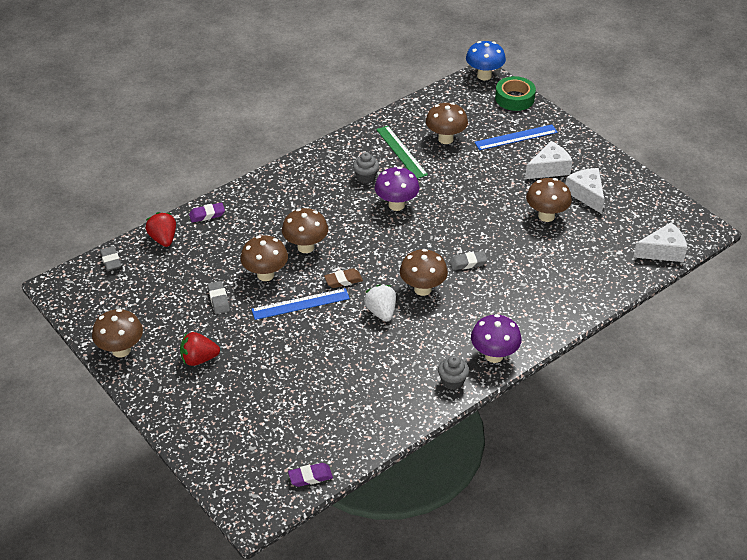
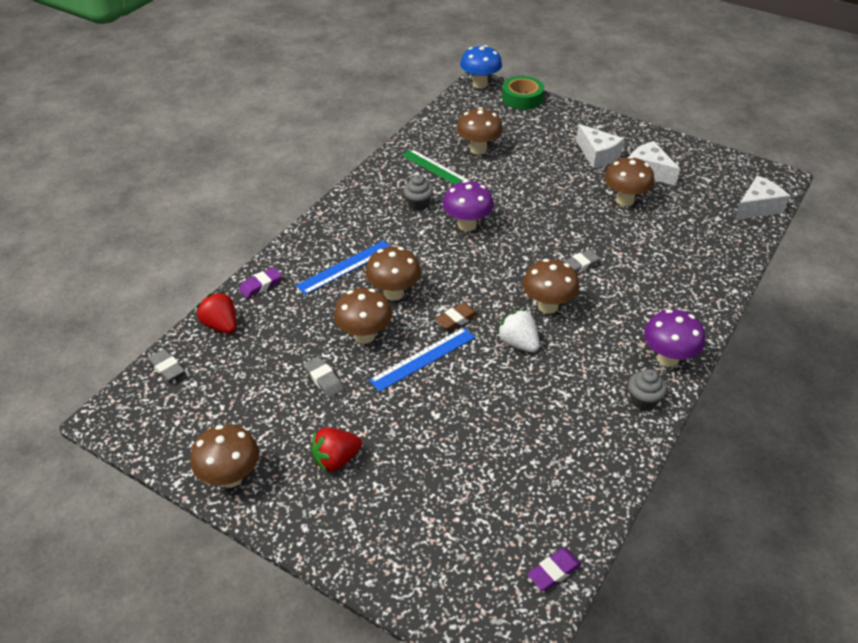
camera: 20 degrees left, 0 degrees up
(516, 137) = (546, 133): blue ruler -> blue ruler (345, 267)
(549, 169) = (597, 155): white cheese -> white cheese turned 105 degrees clockwise

